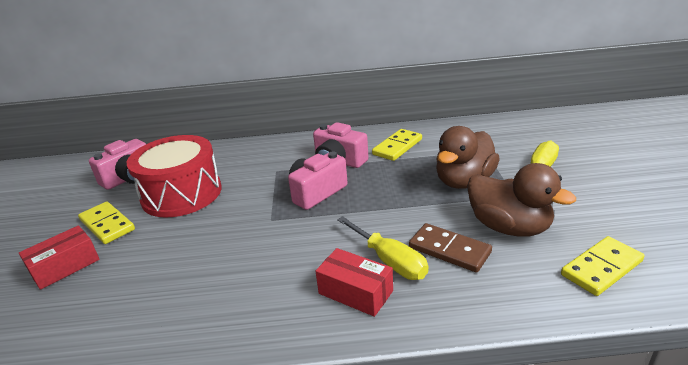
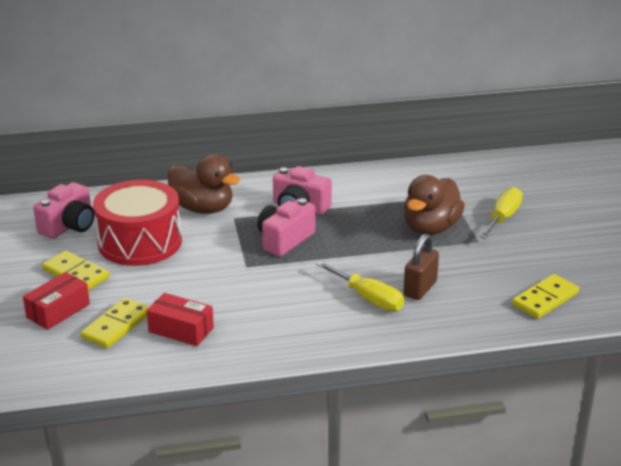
camera: 10 degrees left, 0 degrees up
(355, 292) = (343, 322): red box -> red box (181, 330)
(397, 147) = (359, 191): yellow domino -> yellow domino (116, 326)
(449, 250) = (420, 289): brown domino -> brown padlock
(509, 227) = (472, 269): brown duck -> brown duck (203, 208)

